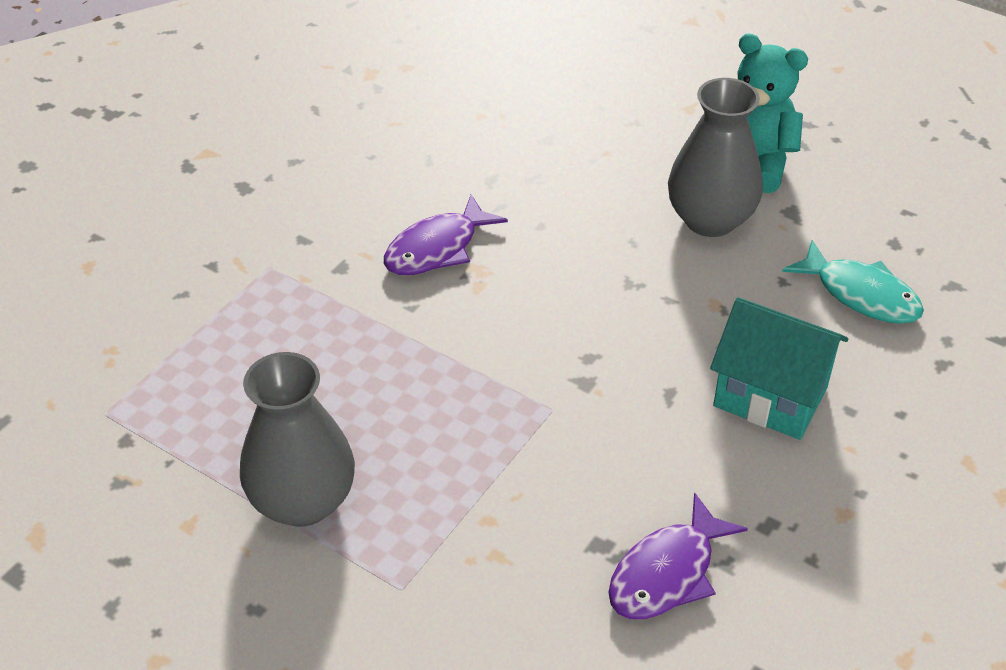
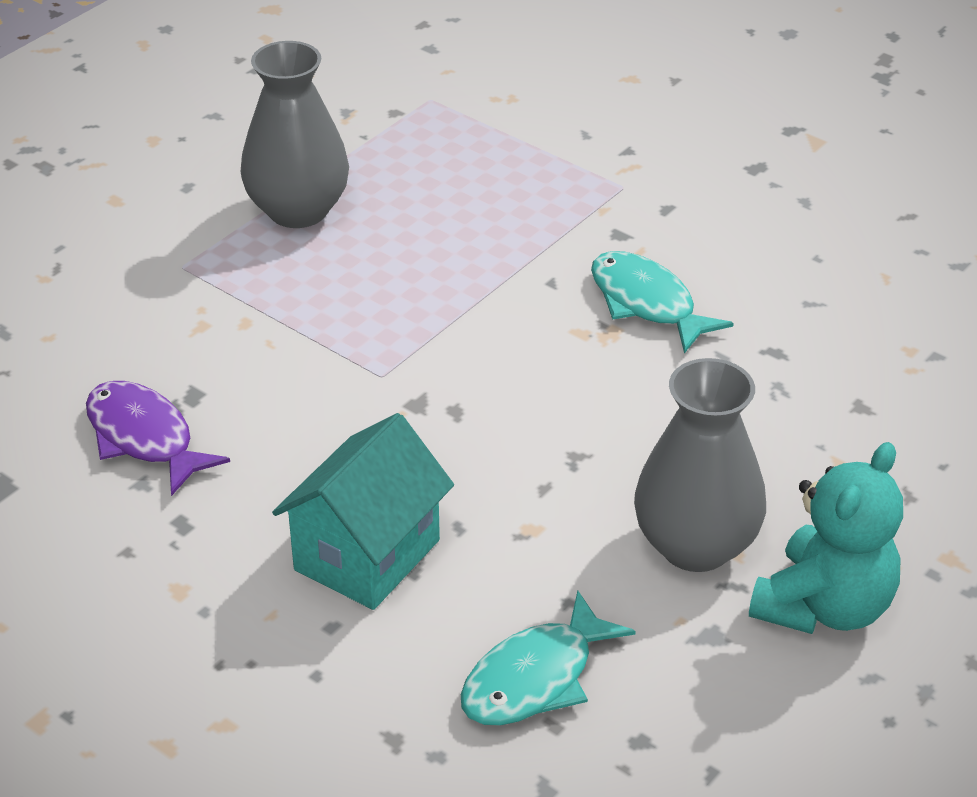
camera: 95 degrees right, 5 degrees down
(437, 248) = (647, 303): purple fish -> turquoise fish

